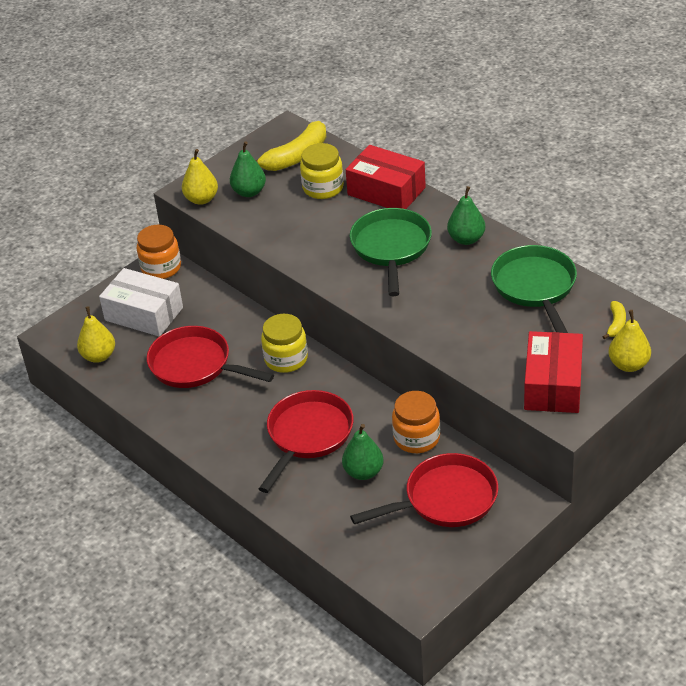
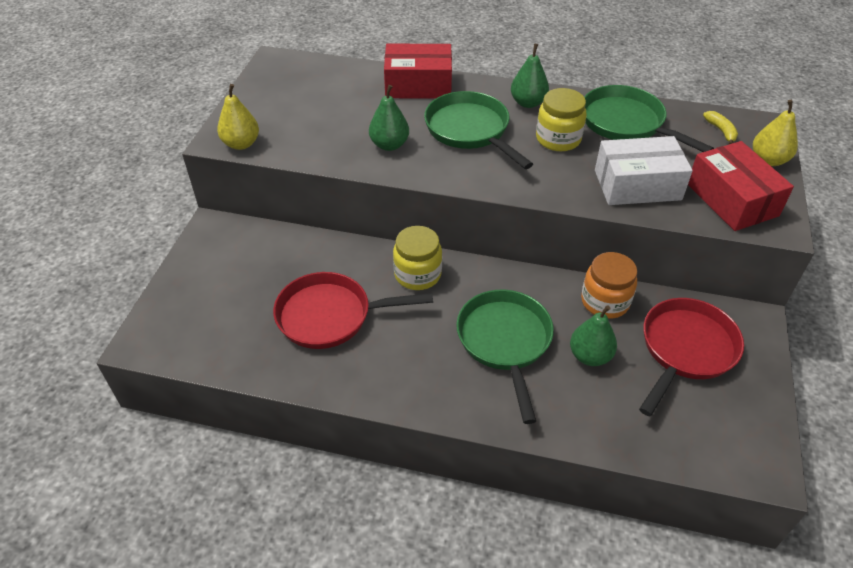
camera: 35 degrees left, 5 degrees up
(99, 356) = (214, 347): yellow pear -> none
(144, 314) = (233, 284): white box -> white box (637, 185)
(161, 268) = (216, 232): orange jar -> none
(249, 192) = (286, 123): green pear -> green pear (389, 145)
(296, 157) = (305, 80): yellow banana -> none
(308, 435) = (505, 342): red pan -> green pan
(323, 188) = (356, 99): yellow jar -> yellow jar (558, 139)

